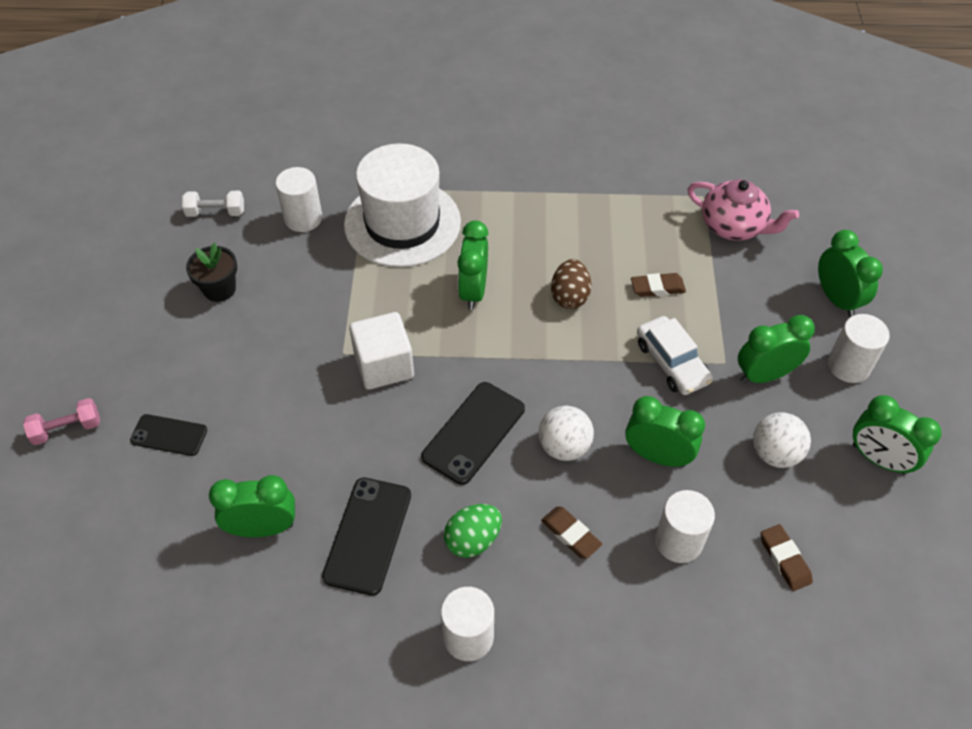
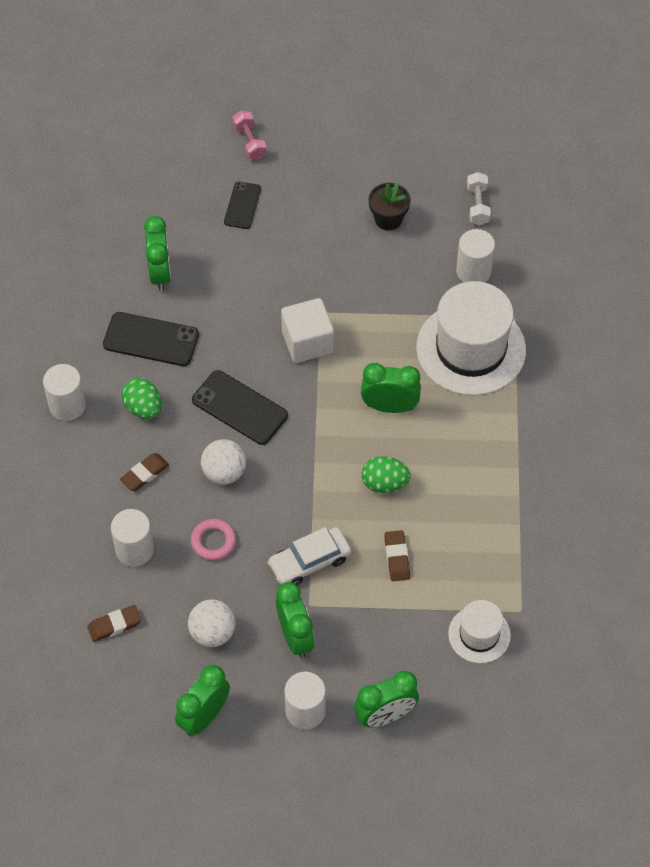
camera: 90 degrees right, 5 degrees up
(569, 296) = (384, 483): brown egg -> green egg
(657, 456) = (213, 541): green clock -> pink ring
(733, 226) = (479, 634): pink teapot -> white hat

